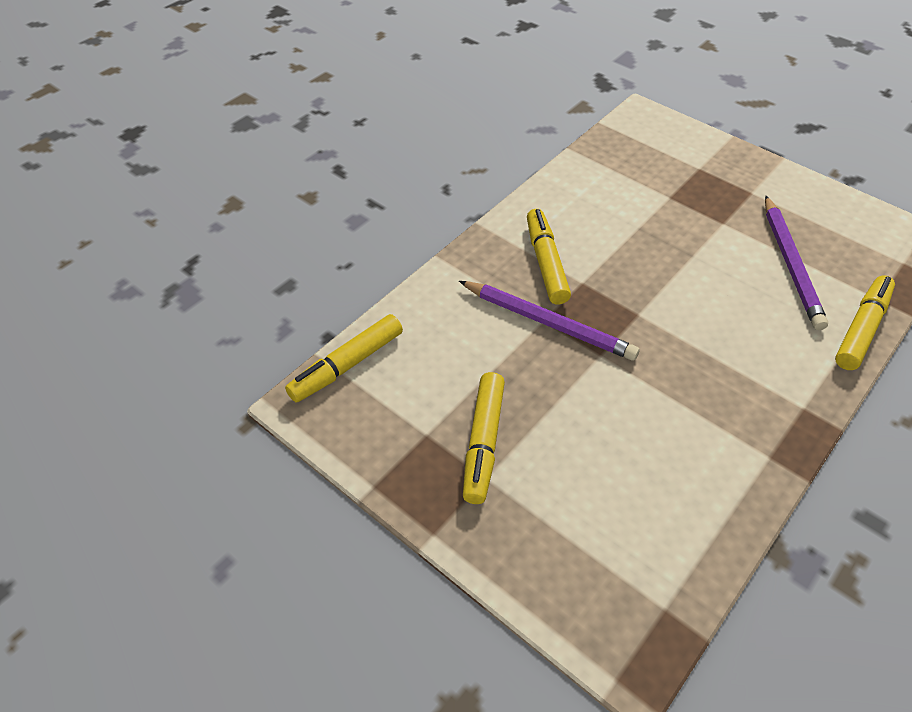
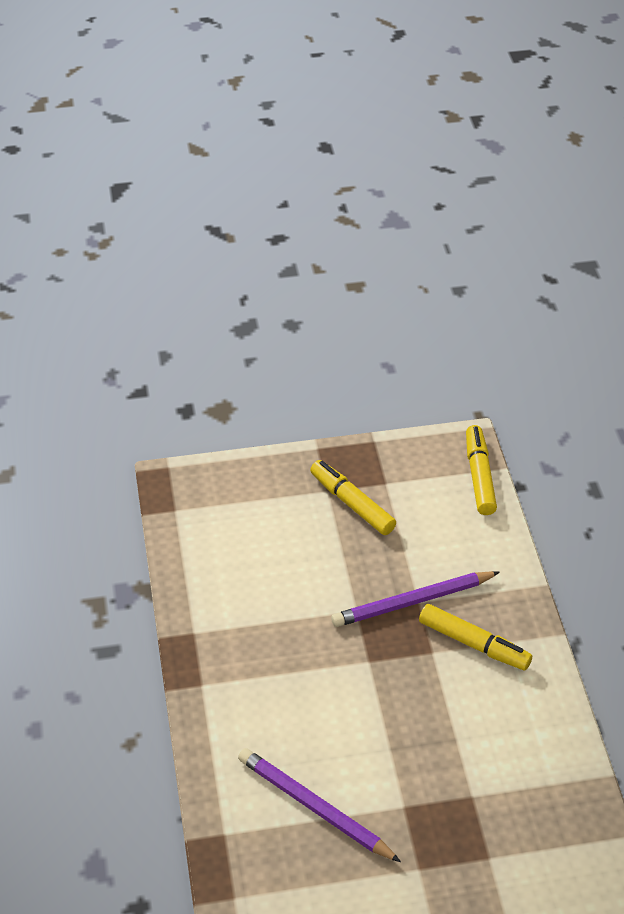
camera: 130 degrees right, 5 degrees down
(861, 329) = (214, 788): yellow marker -> none

